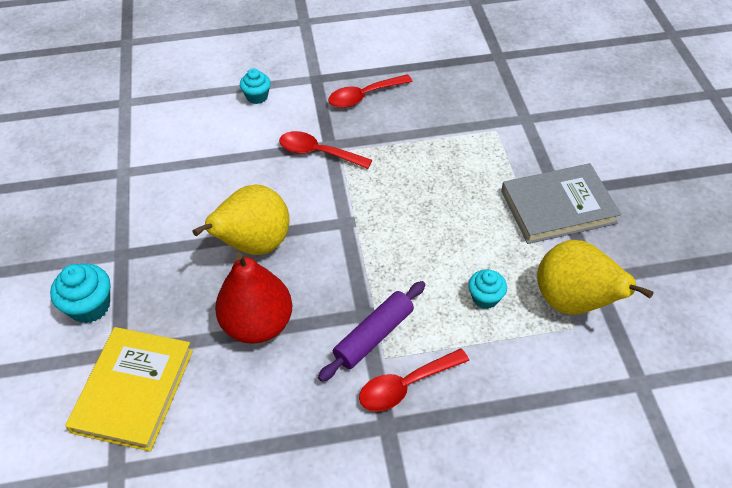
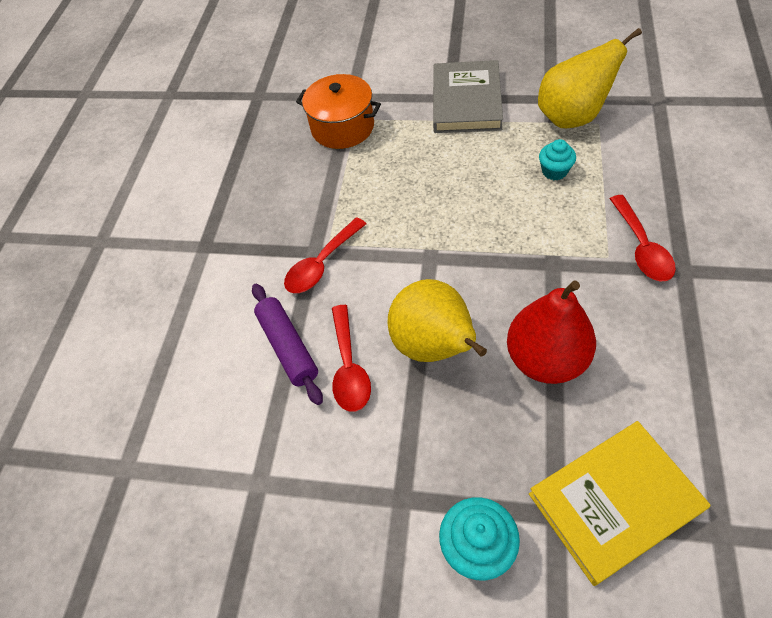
camera: 65 degrees left, 5 degrees up
(133, 390) = (614, 502): yellow book -> yellow book turned 60 degrees counterclockwise
(257, 96) = (202, 309): turquoise cupcake -> none
(364, 96) = (257, 209): red spoon -> red spoon (349, 367)
(374, 336) = (581, 261): purple rolling pin -> purple rolling pin (288, 347)
(481, 123) = (342, 127): none -> orange pot

